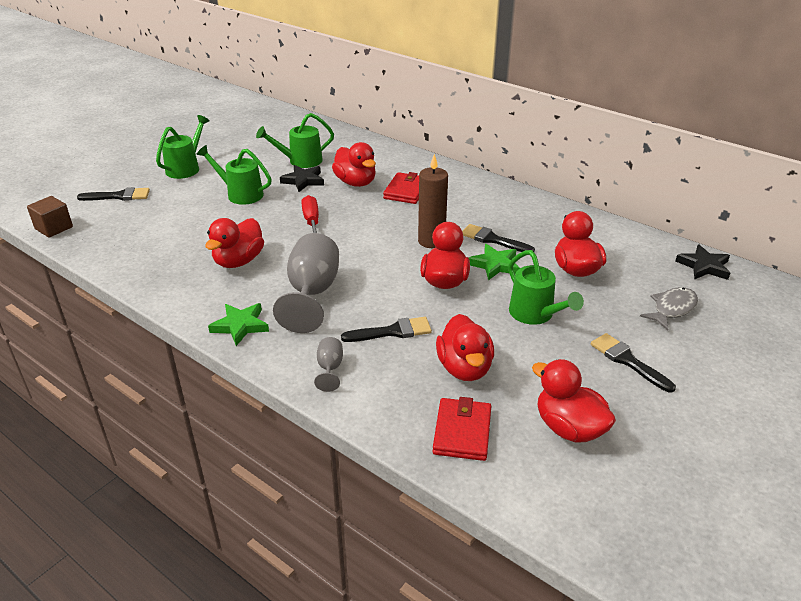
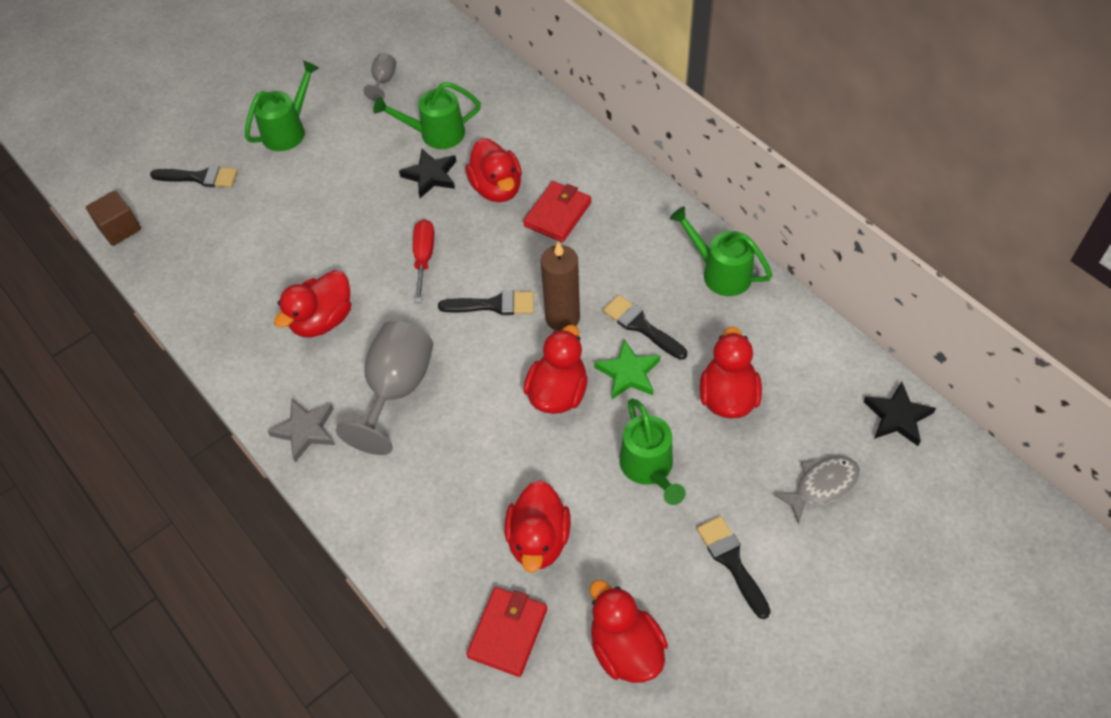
camera: 15 degrees right, 20 degrees up
(240, 194) = (346, 192): green watering can -> green watering can (719, 272)
(240, 326) = (305, 431): green star -> grey star
(330, 368) = (389, 514): grey goblet -> grey goblet (383, 81)
(392, 332) = (473, 468): black brush -> black brush (493, 305)

